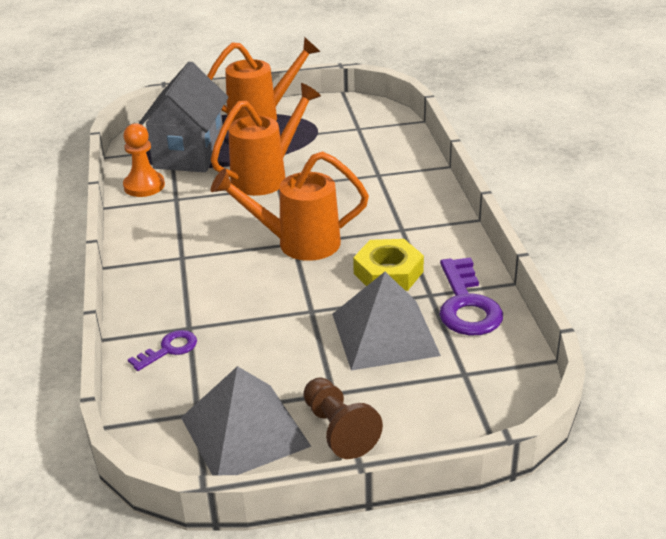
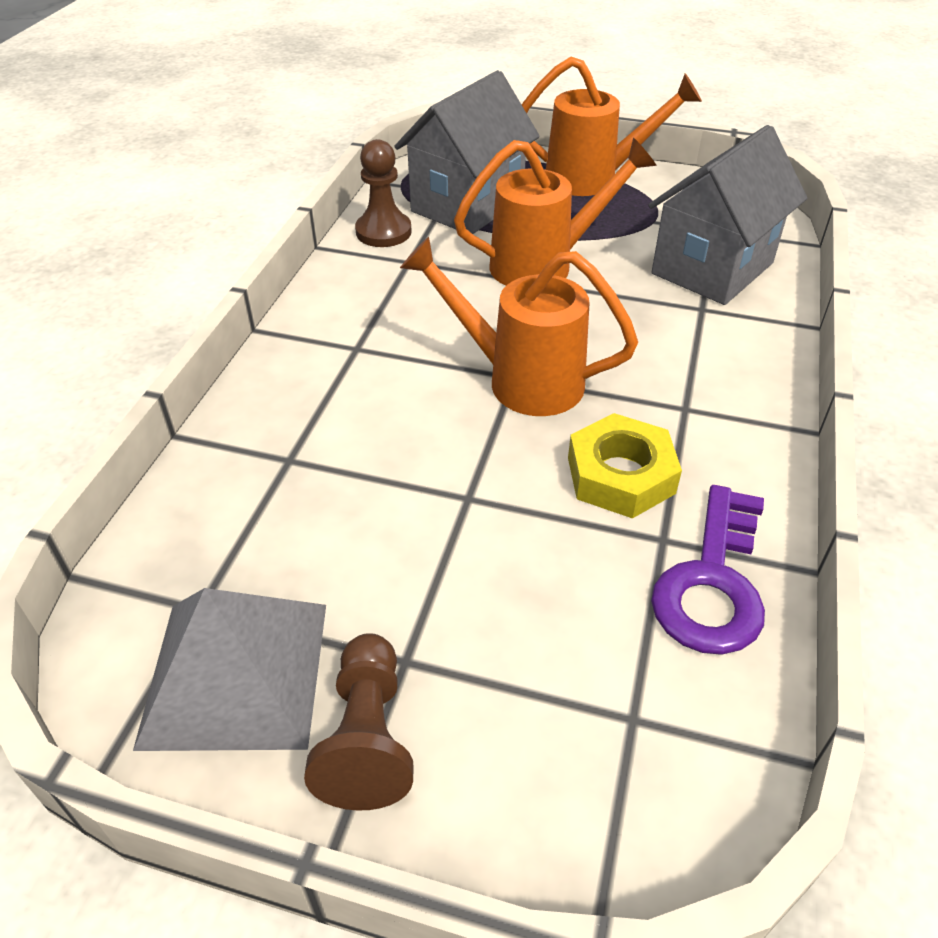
camera: 25 degrees right, 10 degrees up
(144, 186) = (383, 232): orange pawn -> brown pawn
(169, 349) = (239, 485): purple key -> none
(370, 151) = (712, 268): none -> grey house
(384, 334) = (549, 584): grey pyramid -> none

